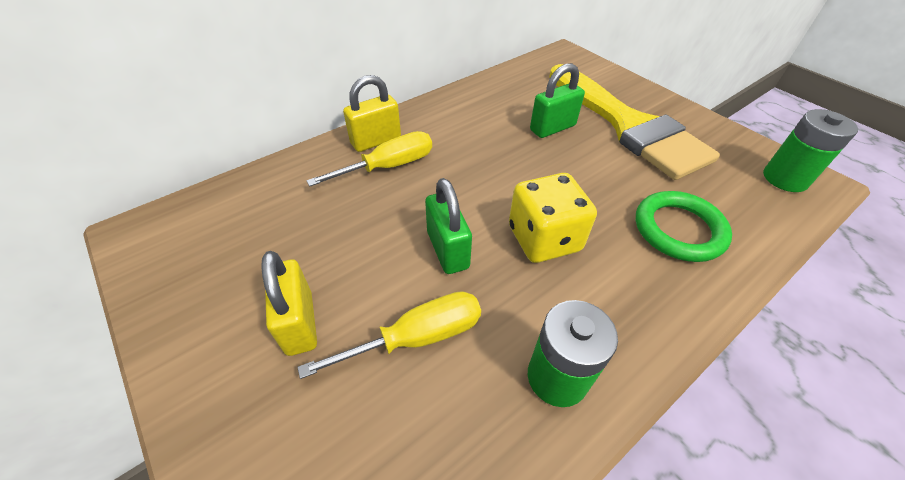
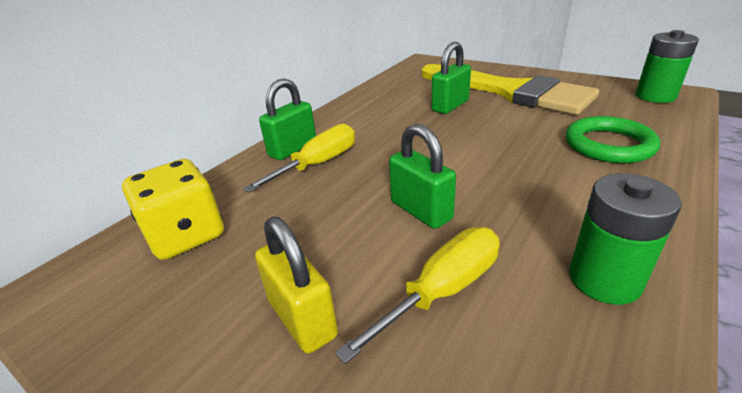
camera: 15 degrees left, 15 degrees down
(376, 141) = (293, 149): yellow padlock -> green padlock
(544, 239) = (504, 179): yellow dice -> yellow dice (186, 235)

